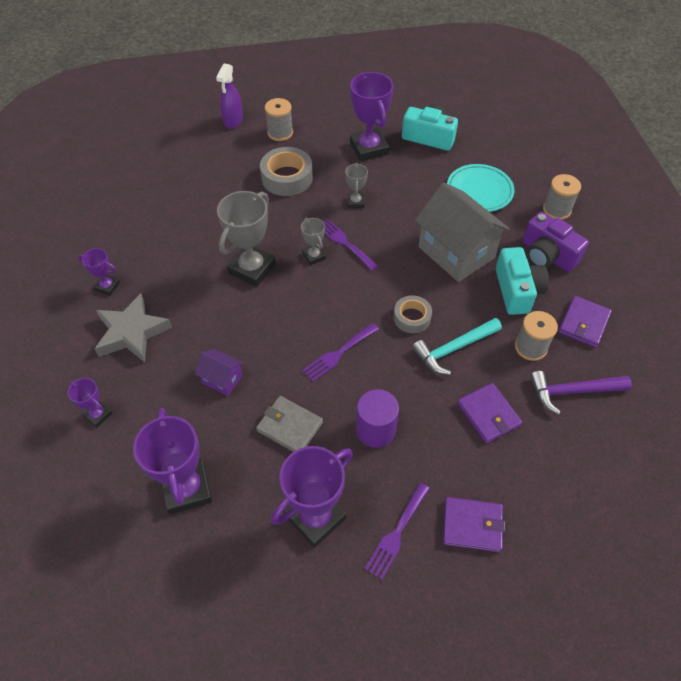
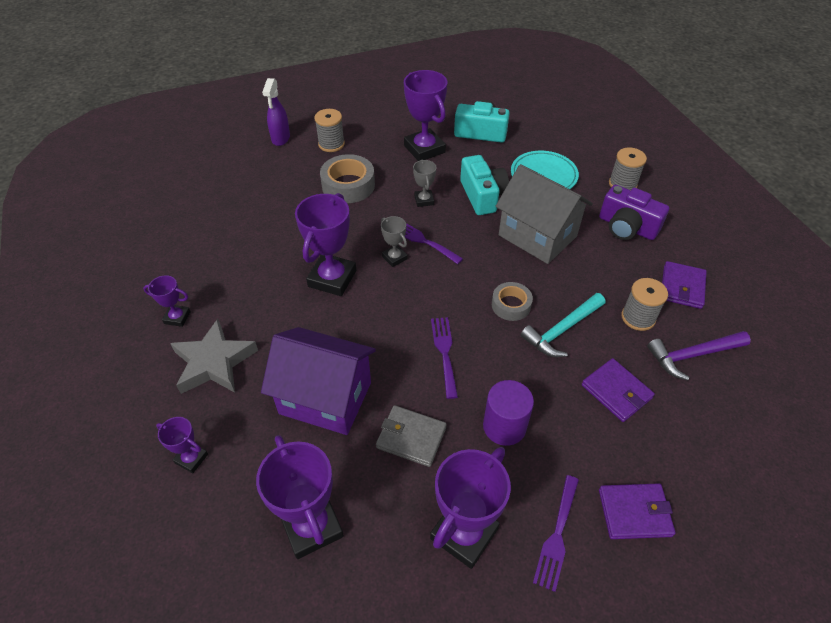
camera: 10 degrees left, 5 degrees down
(222, 379) = (325, 398): purple house -> purple house, size x2.14
(252, 269) = (332, 278): grey trophy -> purple trophy
(338, 354) = (444, 352): purple fork -> purple fork turned 135 degrees clockwise
(517, 290) = (608, 264): turquoise camera -> turquoise camera (482, 196)

